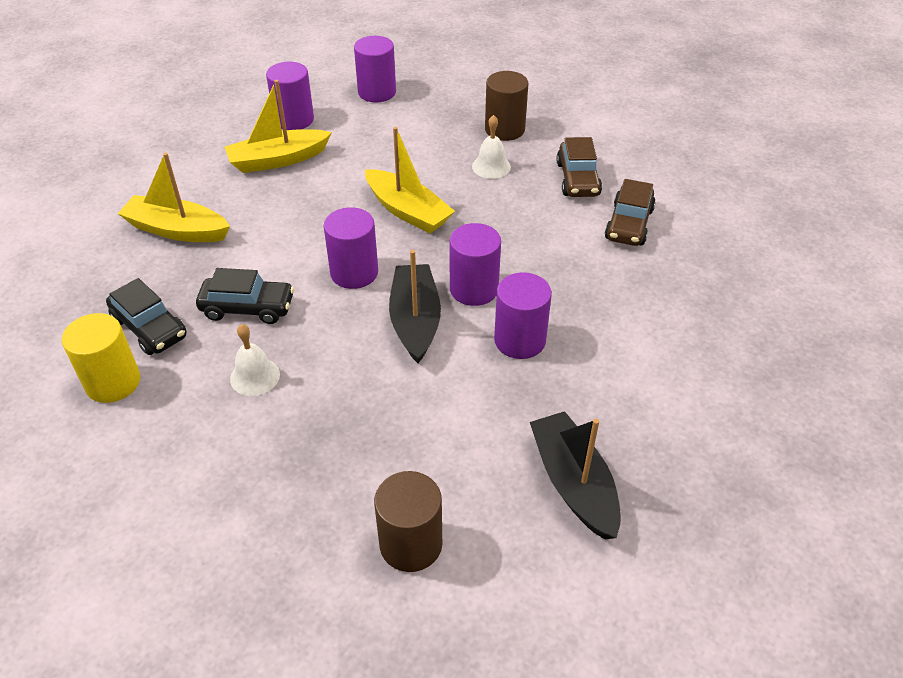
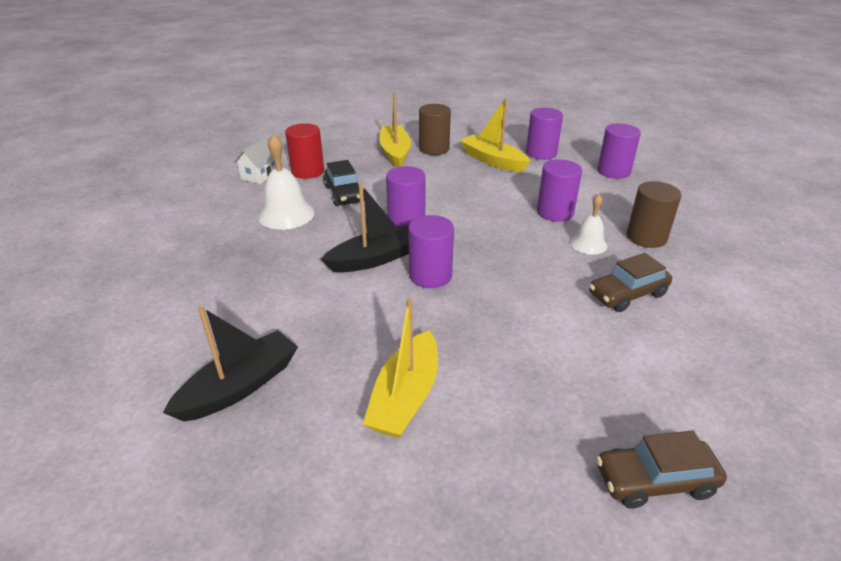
camera: 65 degrees right, 10 degrees down
(113, 382) = (260, 175): yellow cylinder -> white house
(150, 328) = (307, 171): black car -> red cylinder
(255, 376) = (286, 214): white bell -> white bell, size x1.63
(407, 211) = (491, 222): yellow boat -> yellow boat (405, 397)
(411, 544) = (161, 316): brown cylinder -> brown cylinder (434, 149)
(520, 340) = (388, 314): purple cylinder -> purple cylinder (555, 212)
(629, 224) = (596, 343): brown car -> brown car (655, 481)

